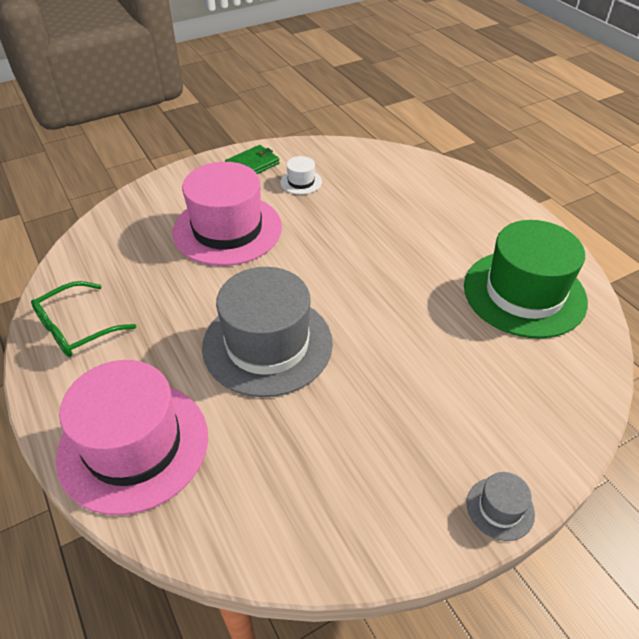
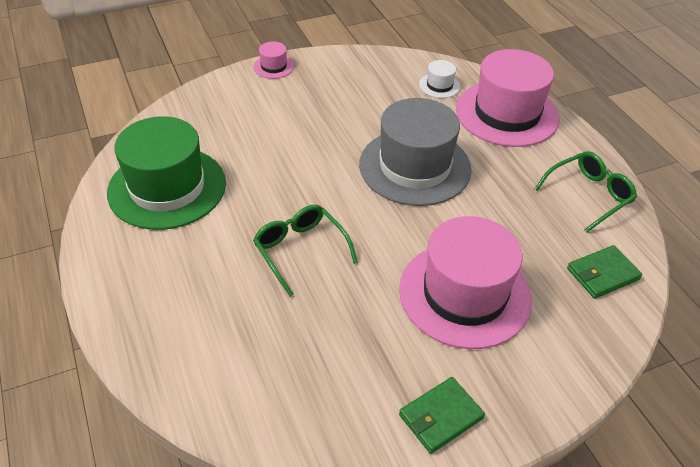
camera: 175 degrees left, 0 degrees up
(102, 253) = (602, 274): none -> green wallet
(301, 182) = (368, 368): white hat -> white hat (439, 85)
(370, 248) = (300, 250): none -> green glasses
(500, 508) = (273, 66): grey hat -> pink hat

